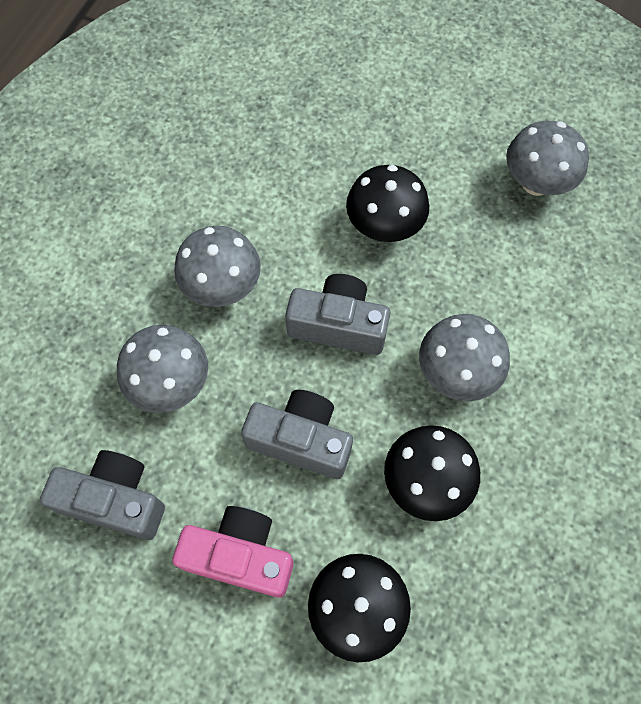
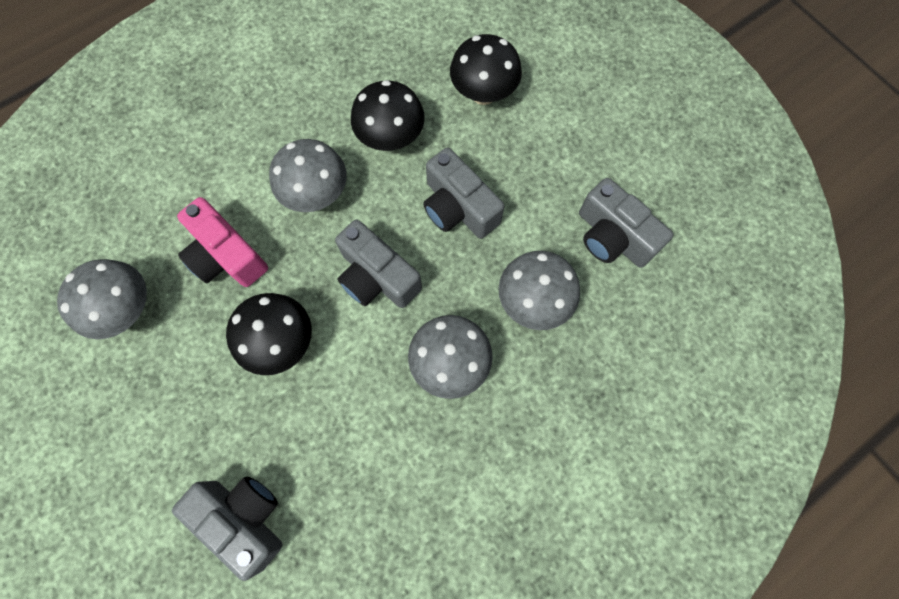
camera: 150 degrees left, 5 degrees up
(240, 555) = (541, 158): pink camera -> pink camera (227, 255)
(318, 102) = (244, 518): none -> grey camera

